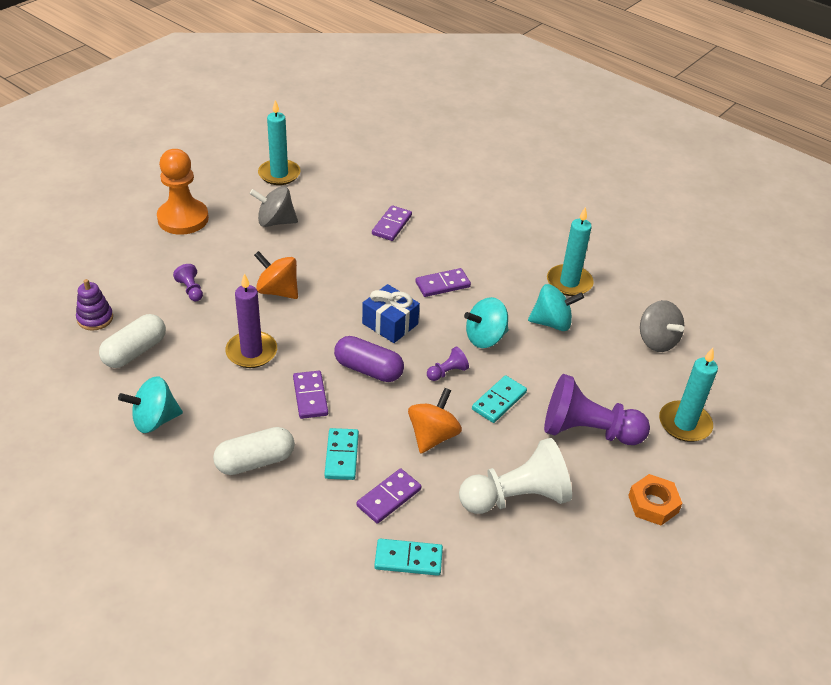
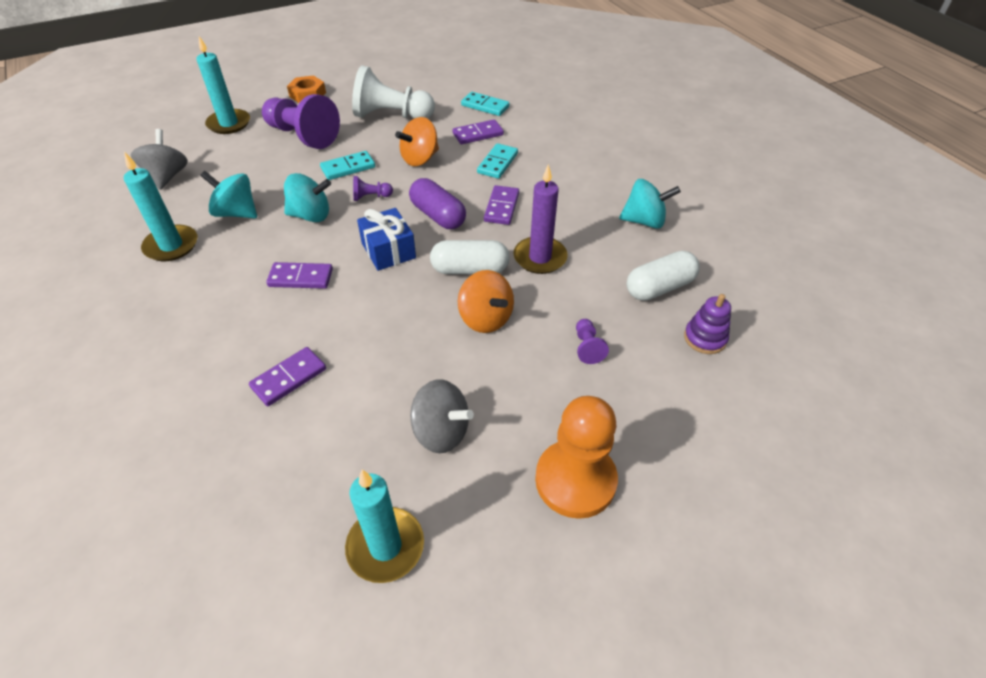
camera: 155 degrees left, 5 degrees up
(255, 461) = (566, 174): white capsule -> white capsule (470, 269)

